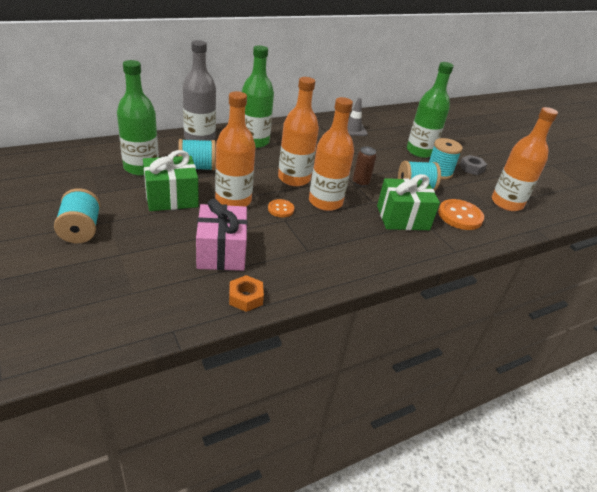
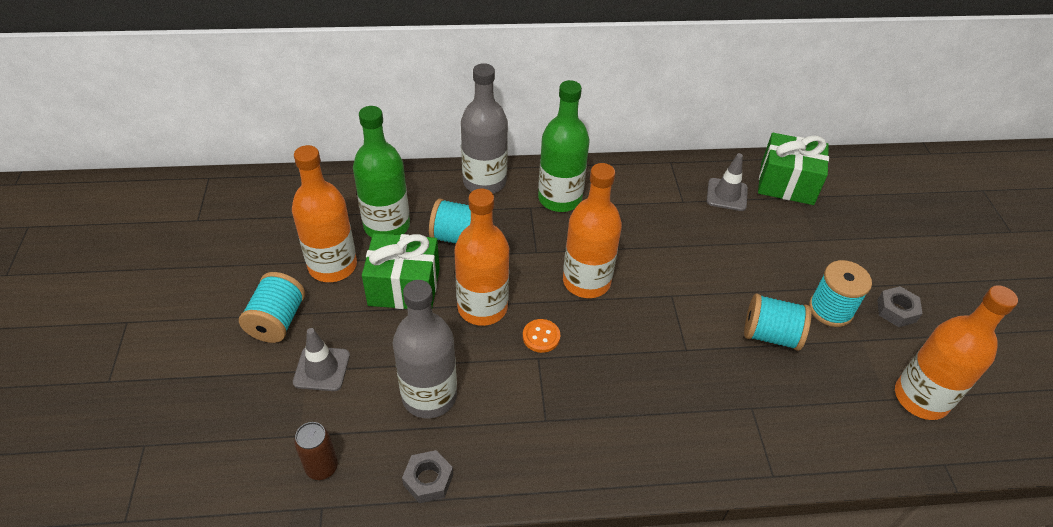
camera: 25 degrees right, 10 degrees up
(131, 251) = (321, 369): none -> grey traffic cone
(221, 252) = (429, 396): pink gift -> grey bottle
(245, 297) = (428, 480): orange nut -> grey nut
(325, 202) = (612, 336): orange bottle -> orange bottle (332, 266)
(360, 182) = (686, 307): brown can -> brown can (322, 467)
(402, 218) = (719, 391): green gift -> green gift (786, 183)
(420, 151) = (820, 258): green bottle -> none
(460, 216) = (818, 408): orange button -> none

